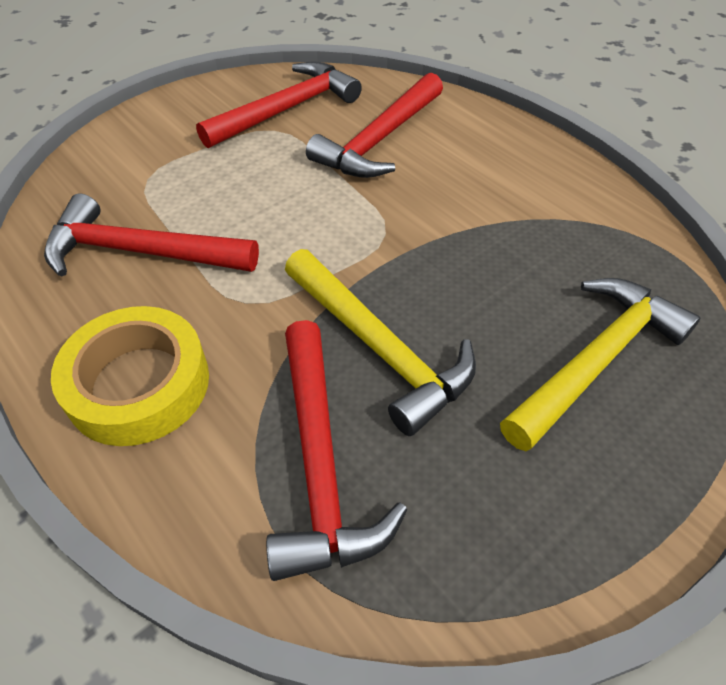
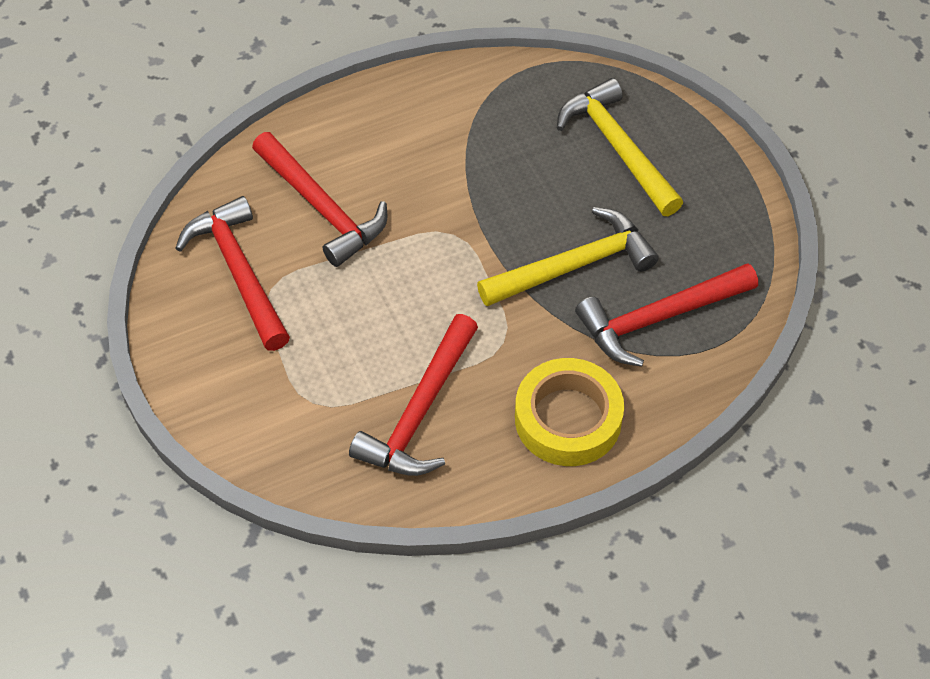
camera: 75 degrees left, 5 degrees up
(320, 461) = (659, 318): red hammer -> red hammer turned 150 degrees clockwise

